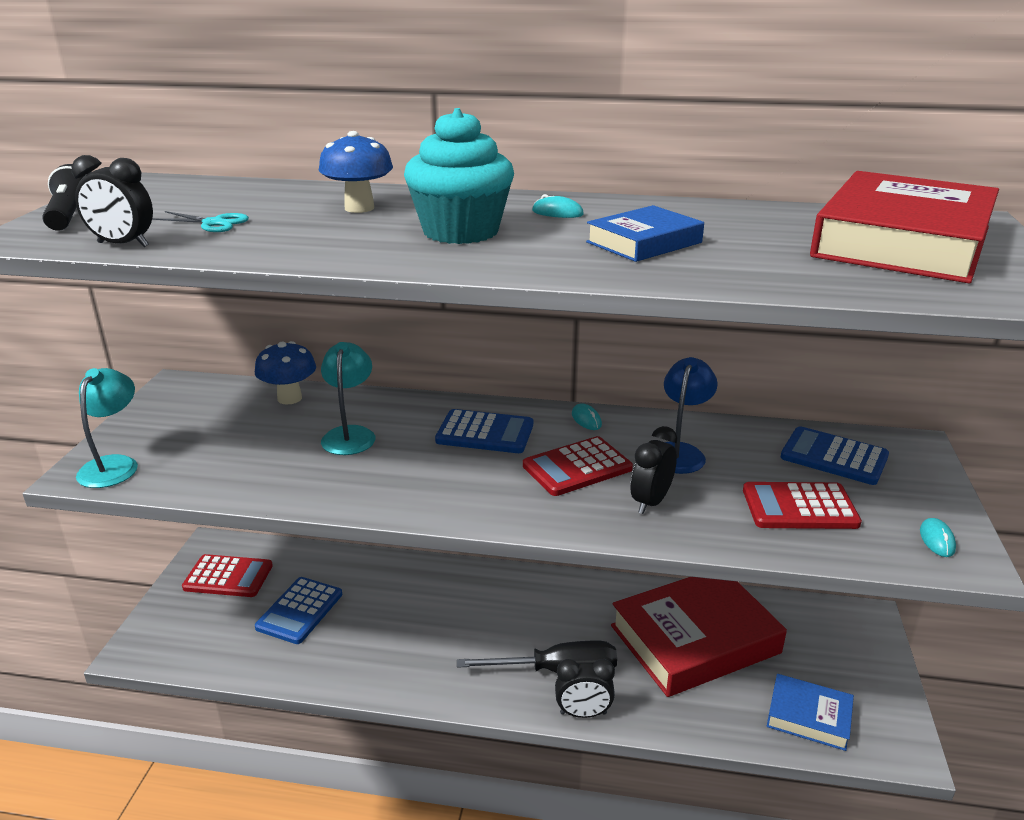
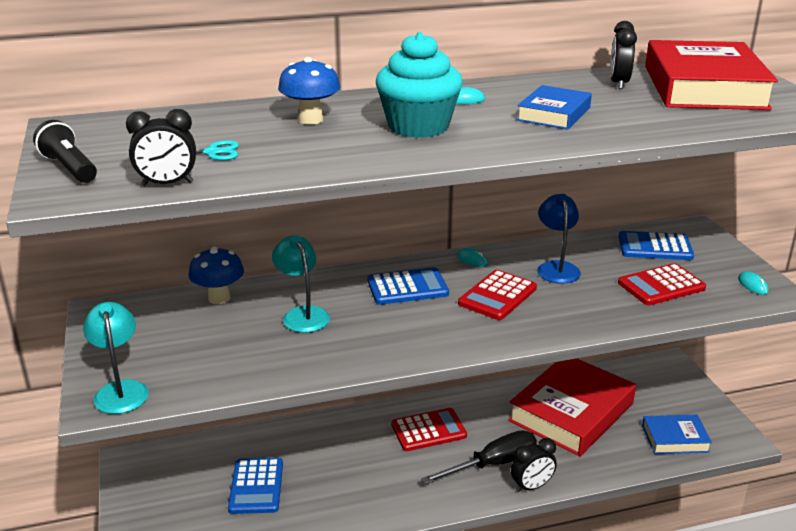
camera: 25 degrees left, 0 degrees up
(228, 577) = (168, 480): red calculator -> red calculator (428, 430)
(650, 502) = (567, 307): black clock -> black clock (618, 84)

